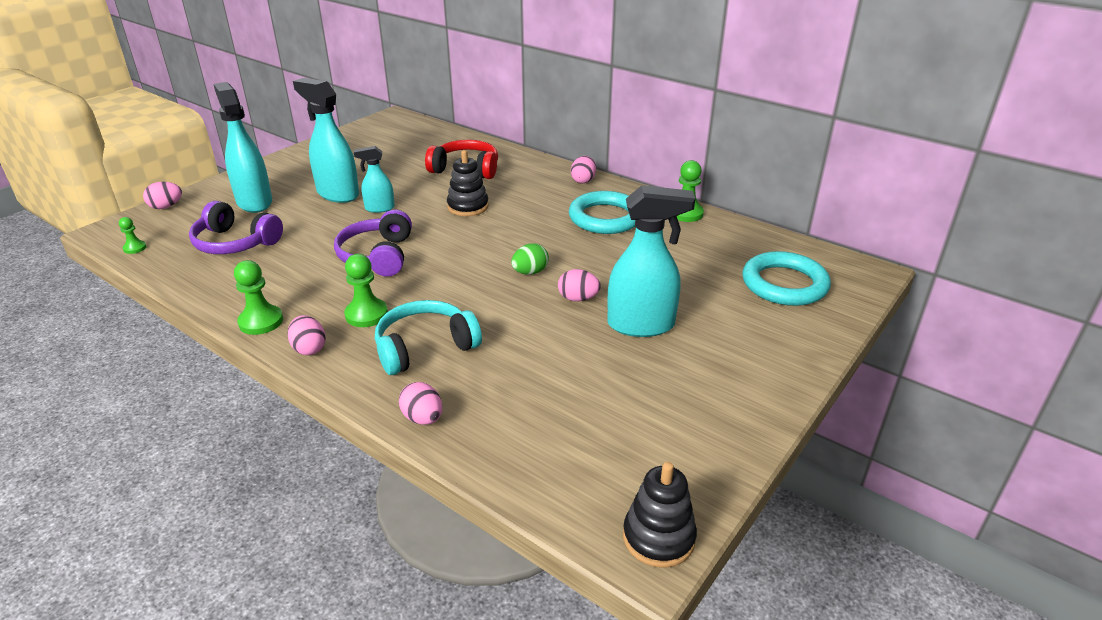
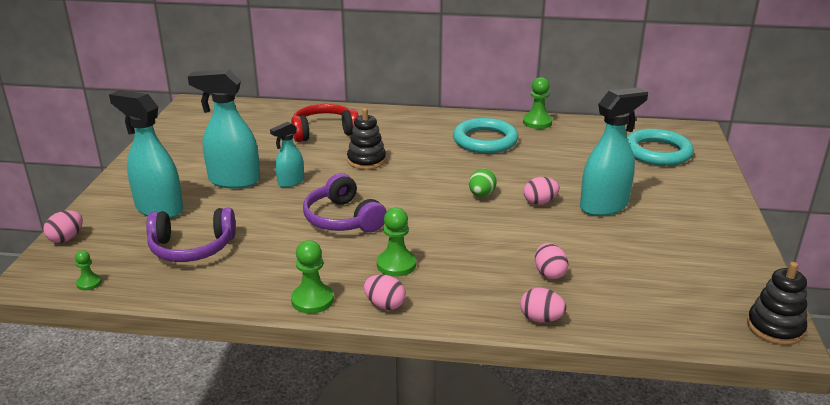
camera: 30 degrees left, 5 degrees down
(424, 347) = (475, 272): turquoise headphones -> none
(583, 180) = (432, 117): pink egg -> pink egg (549, 273)

